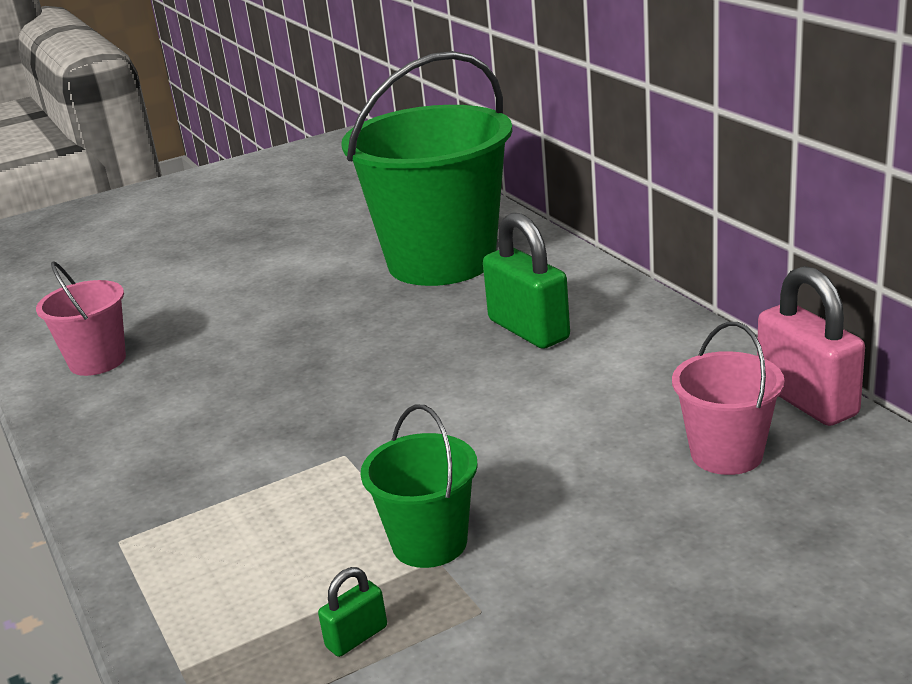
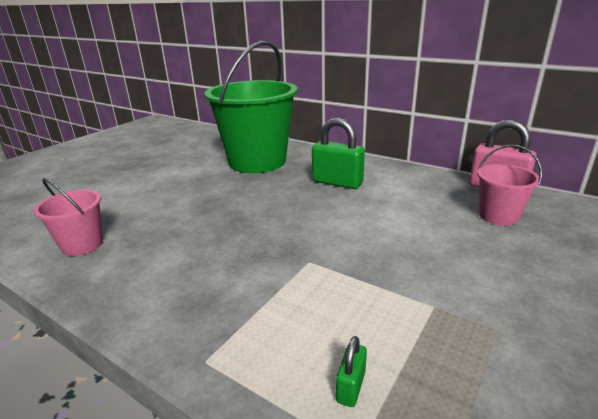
camera: 30 degrees left, 0 degrees up
(356, 637) = (449, 374): green padlock -> green padlock (351, 387)
(429, 543) = (418, 298): green bucket -> none

